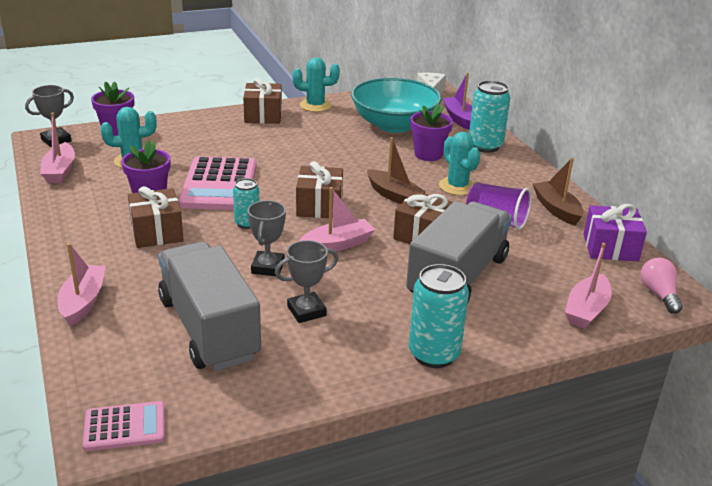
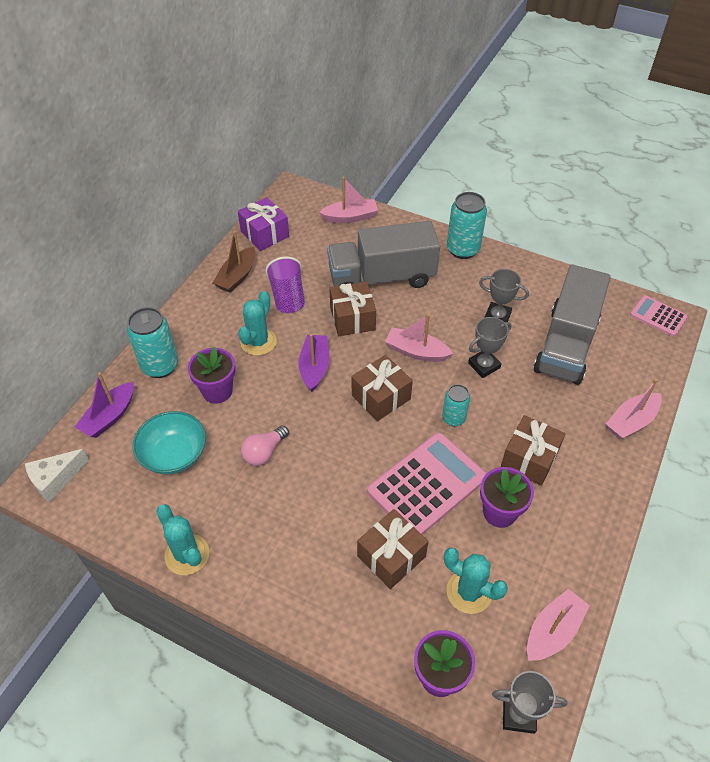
camera: 130 degrees left, 20 degrees up
(263, 115) = (260, 580): brown gift -> brown gift (391, 556)
(394, 125) = (174, 454): turquoise bowl -> turquoise bowl, size x0.65
(394, 195) = (314, 367): brown boat -> purple boat
(658, 294) = (299, 199): pink light bulb -> pink light bulb (264, 452)

